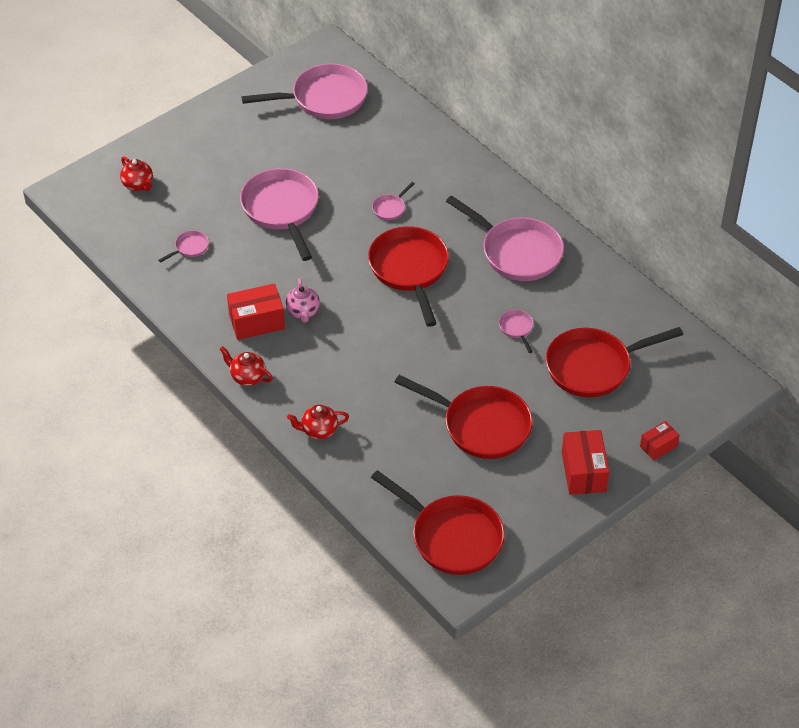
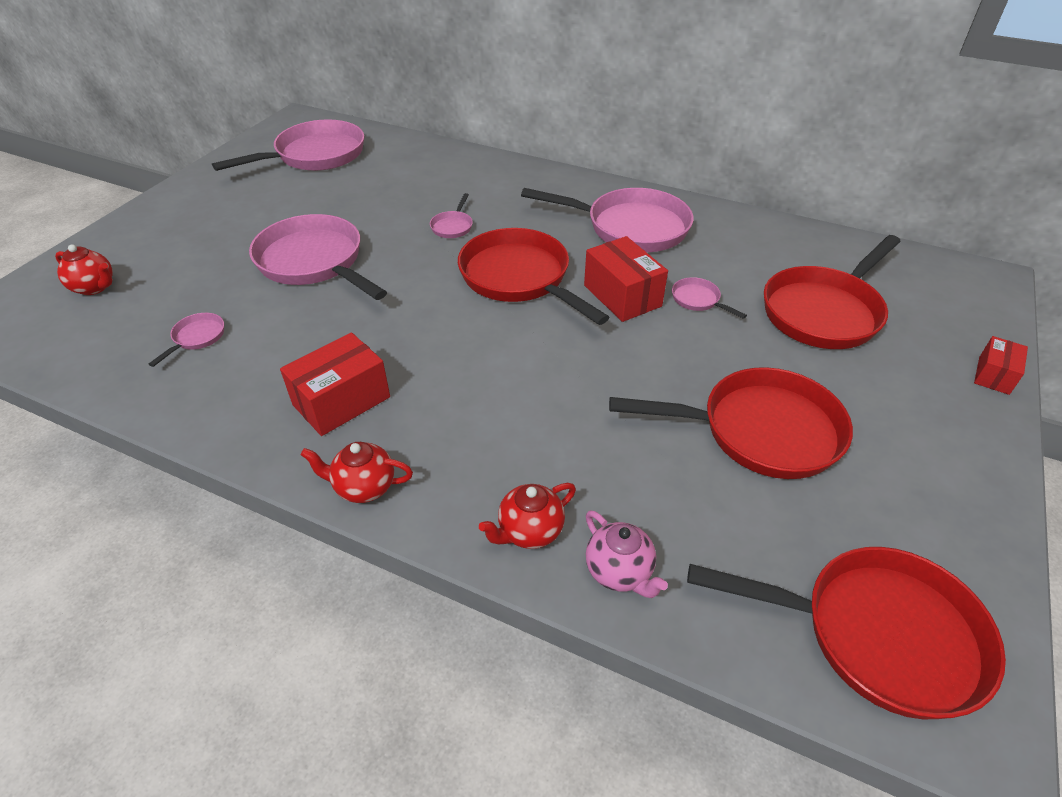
camera: 25 degrees left, 5 degrees down
(303, 312) = (405, 367): pink teapot -> pink teapot (619, 572)
(583, 472) = (948, 443): red box -> red box (622, 296)

